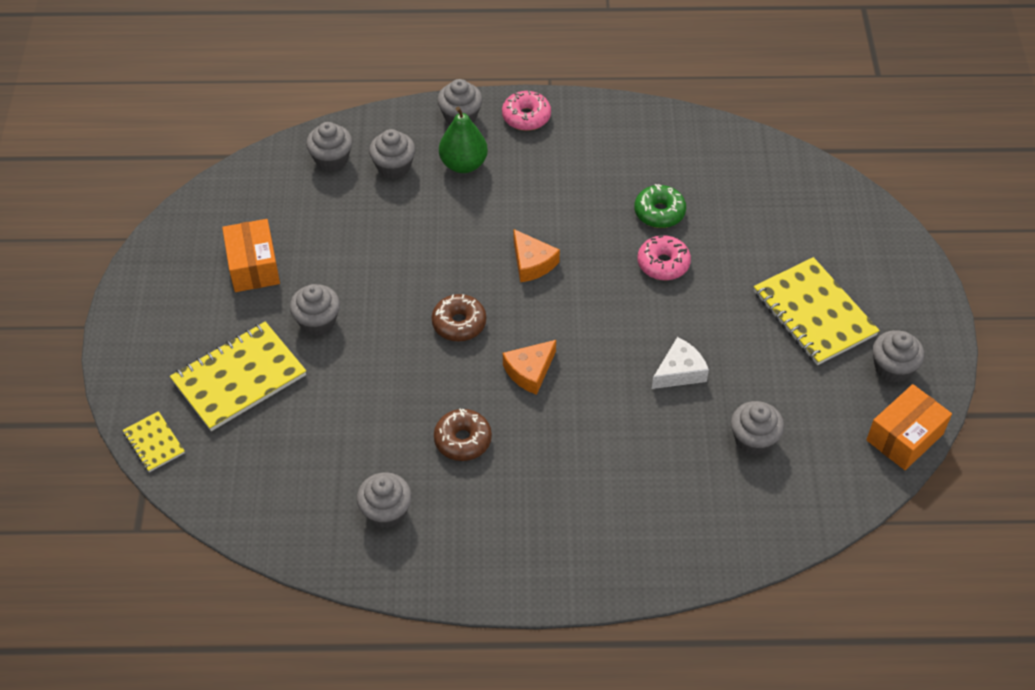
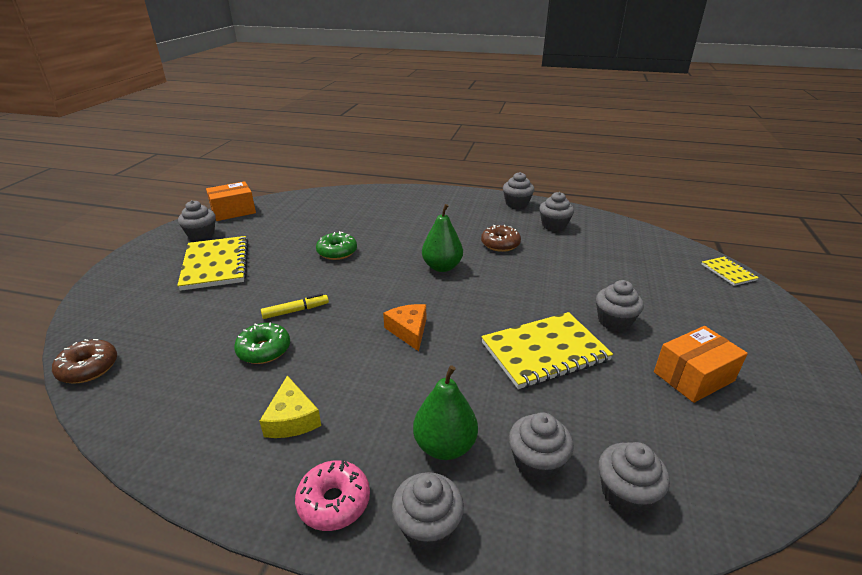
camera: 165 degrees left, 20 degrees down
(239, 378) = (675, 296): yellow notebook -> yellow notebook (544, 352)
(253, 266) = (693, 376): orange box -> orange box turned 60 degrees clockwise
(459, 323) = (488, 300): brown donut -> brown donut (89, 368)
(529, 371) = (442, 267): orange cheese -> green pear
(589, 160) = (292, 419): none -> yellow cheese
(663, 264) = (296, 311): pink donut -> yellow marker
(680, 371) = (337, 252): white cheese -> green donut
(753, 439) = (318, 221): grey cupcake -> grey cupcake (516, 204)

